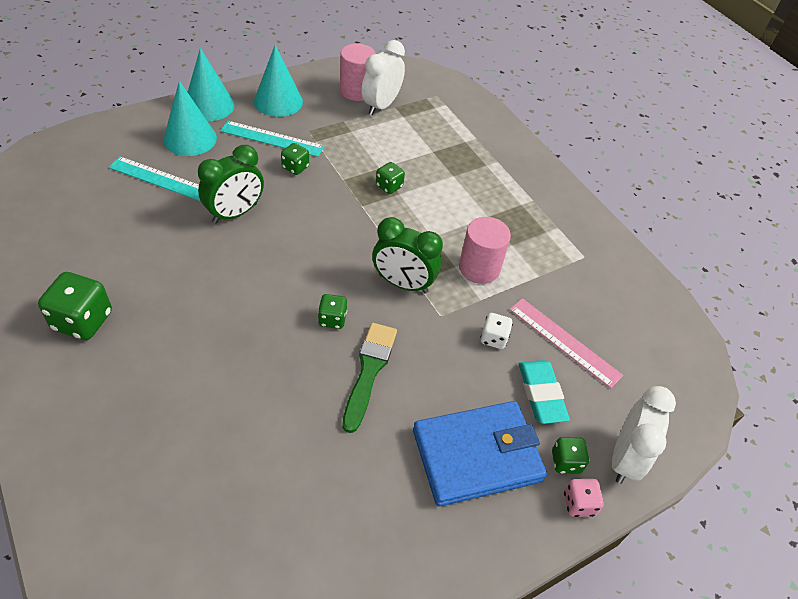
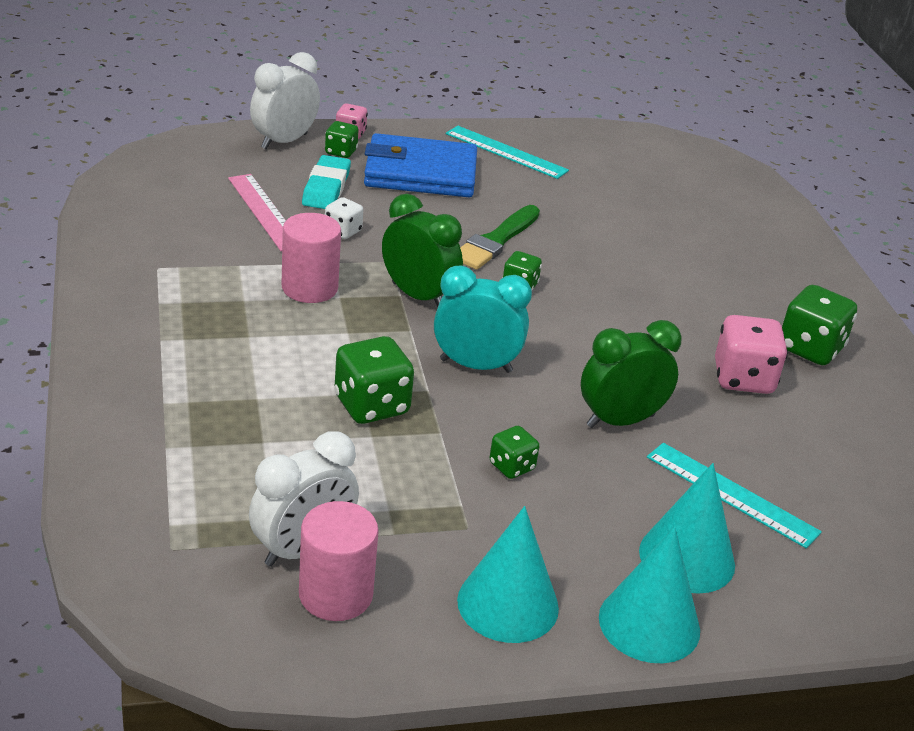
camera: 160 degrees left, 15 degrees down
(145, 272) = (743, 379): none -> pink dice
(272, 139) = (539, 525): turquoise ruler -> turquoise ruler (506, 152)
(339, 232) = (476, 365): none -> turquoise clock
(389, 186) = (371, 405): green dice -> green dice, size x1.77

